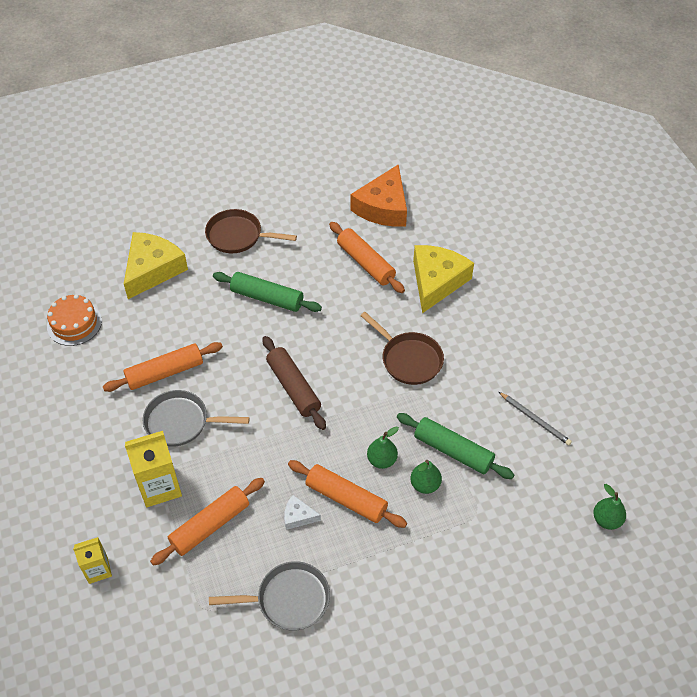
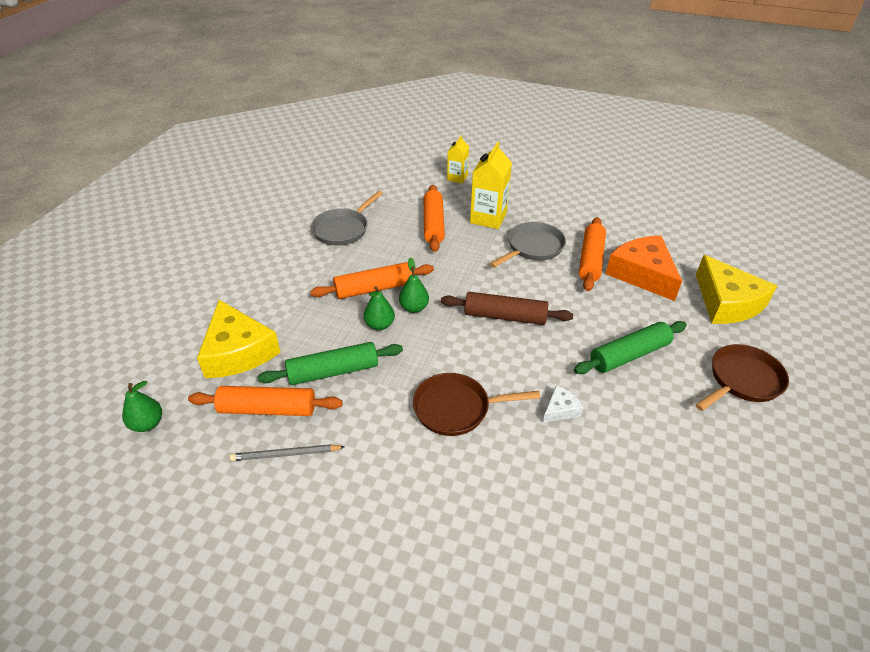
camera: 130 degrees right, 10 degrees down
(74, 323) = (687, 239): orange cake -> none
(298, 516) = (391, 261): white cheese -> white cheese (560, 409)
(366, 263) = (622, 462): orange rolling pin -> orange rolling pin (268, 409)
(383, 207) = (717, 550): orange cheese -> orange cheese (642, 274)
(425, 485) = (329, 335): green pear -> green pear (414, 308)
(436, 281) = (538, 511): yellow cheese -> yellow cheese (238, 351)

